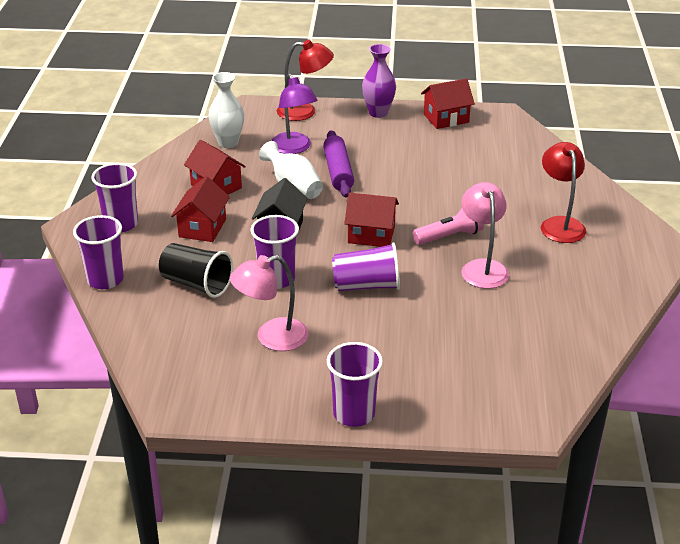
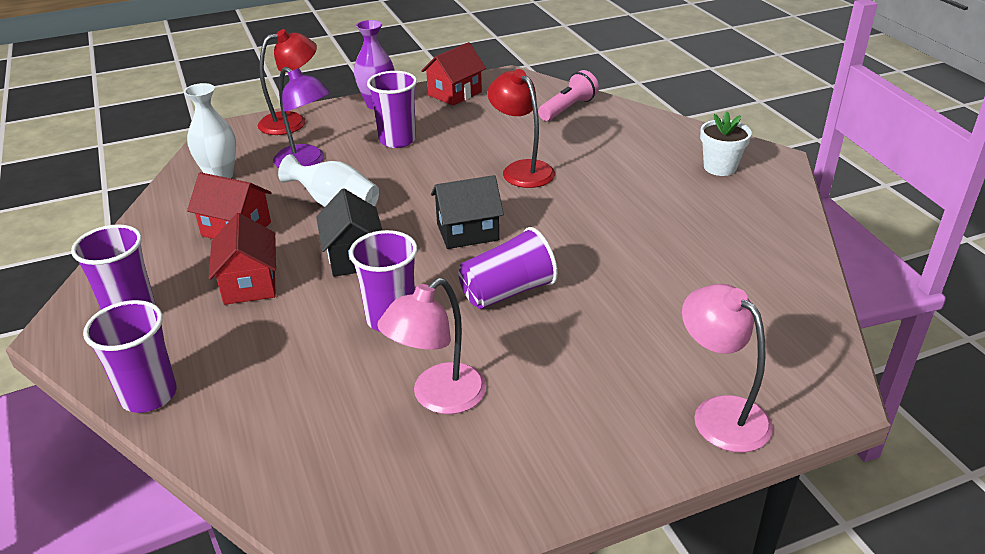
camera: 25 degrees left, 0 degrees up
(196, 284) = (287, 359): black cup -> none
(338, 172) = (377, 174): purple rolling pin -> none
(354, 414) = (620, 464): purple cup -> purple cup (397, 140)
(371, 235) = (467, 232): red house -> black house
(450, 236) = (556, 209): pink flashlight -> pink flashlight (568, 109)
(482, 268) = (619, 232): pink lamp -> pink lamp (720, 413)
(560, 224) = (657, 165): red lamp -> red lamp (522, 169)
(610, 241) = (720, 167): none -> white flower pot

